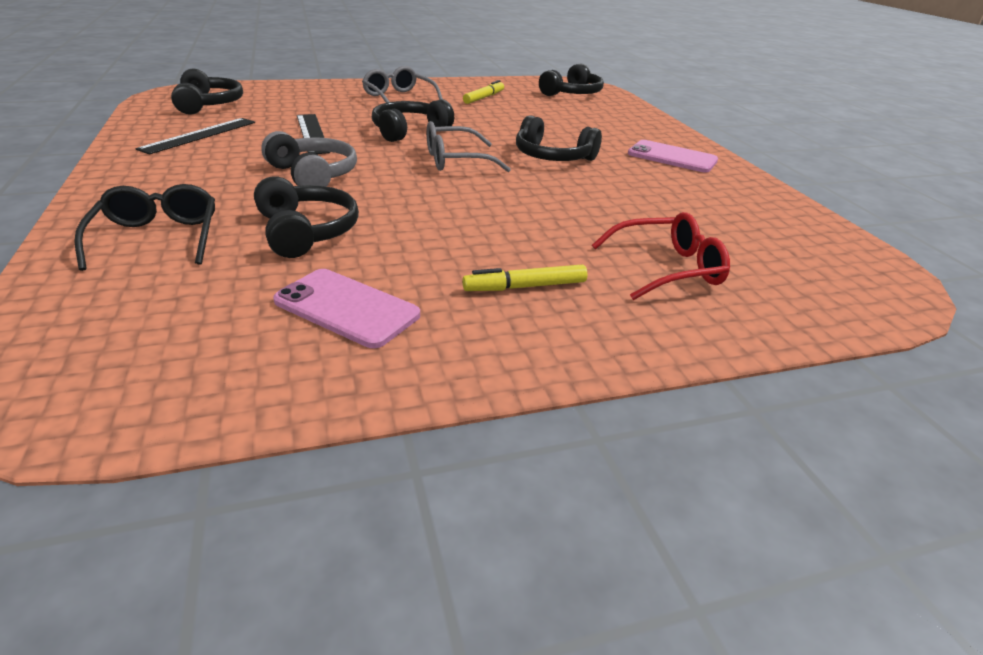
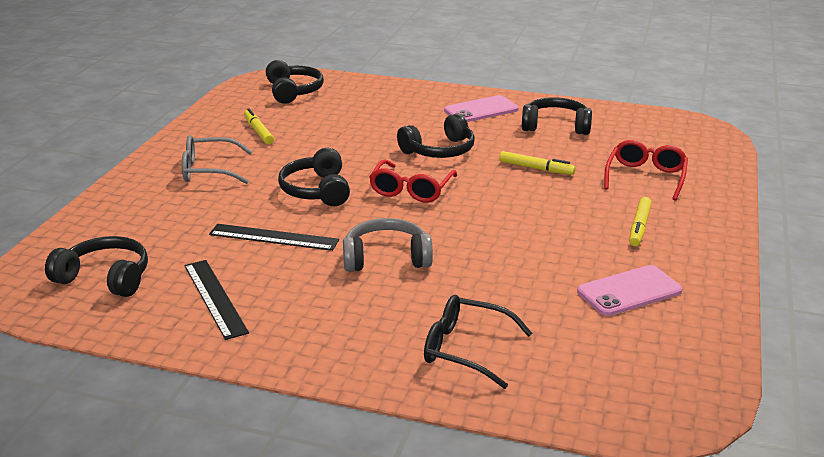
camera: 55 degrees left, 5 degrees down
(306, 232) = (502, 283): black headphones -> black headphones (555, 126)
(456, 160) = (411, 190): grey glasses -> red glasses
(585, 203) = (536, 168): none -> yellow marker

